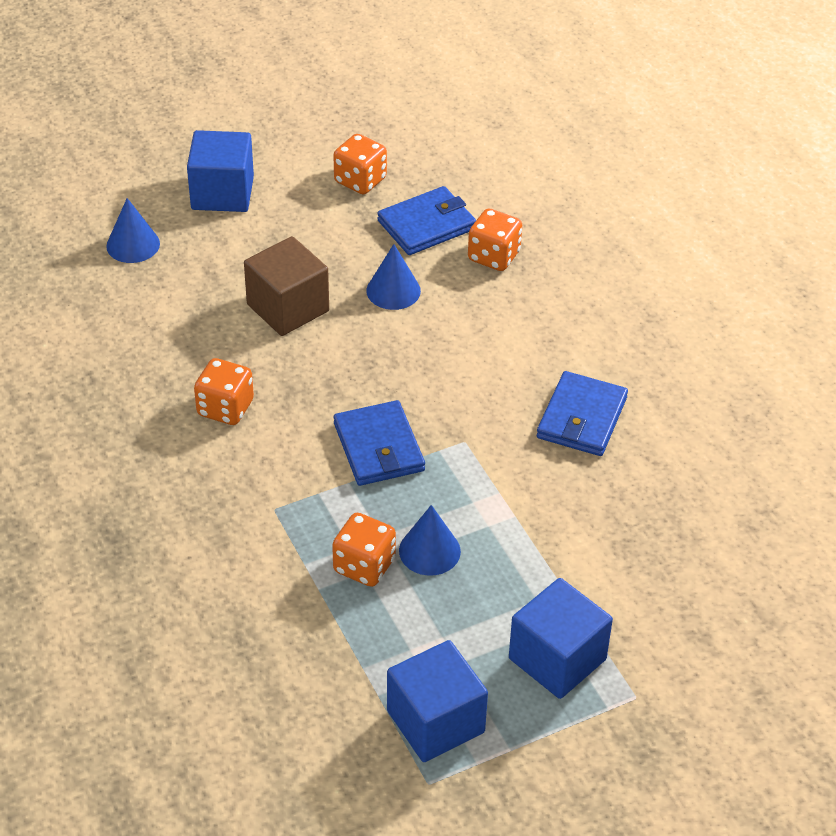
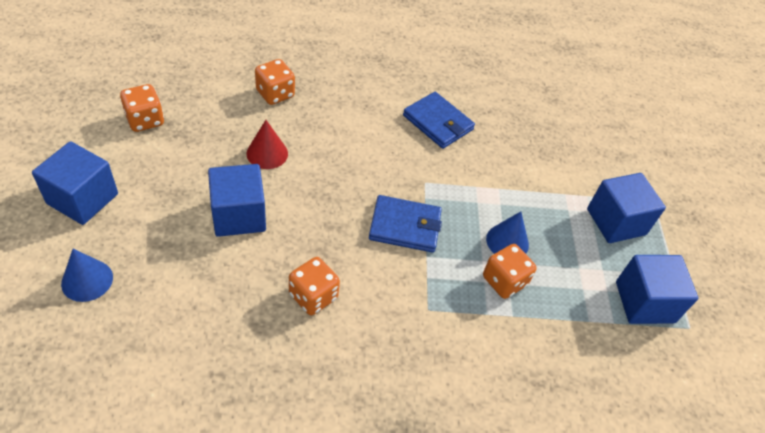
camera: 70 degrees left, 5 degrees up
(288, 308) = (239, 215): brown cube -> blue cube
(393, 290) = (267, 153): blue cone -> red cone
(427, 225) = (219, 109): blue wallet -> none

